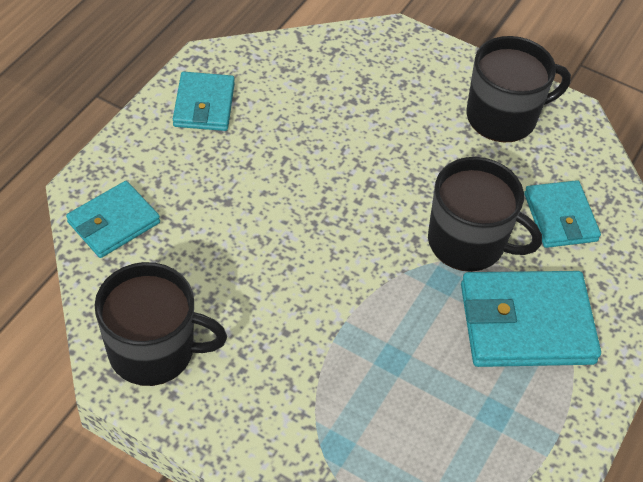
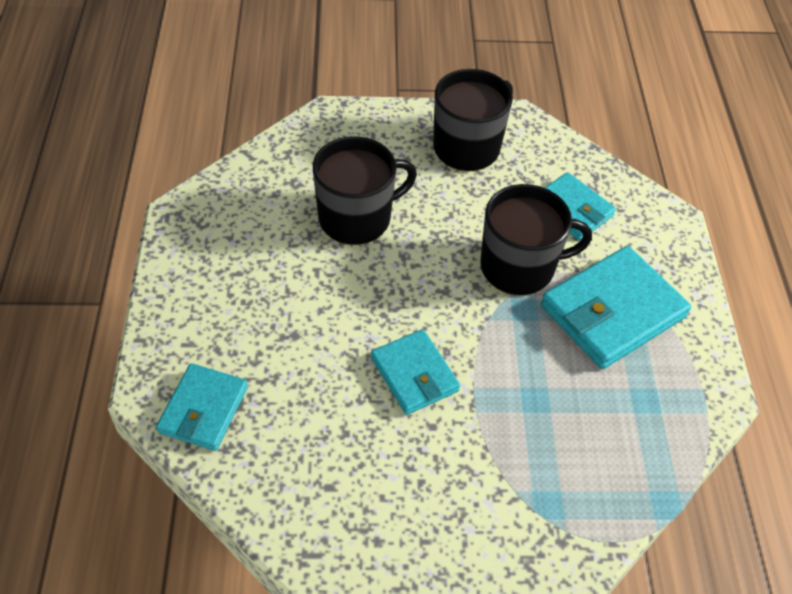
camera: 30 degrees left, 0 degrees up
(153, 351) = (330, 510): black mug -> black mug (356, 218)
(204, 105) = (207, 256): turquoise wallet -> turquoise wallet (414, 374)

